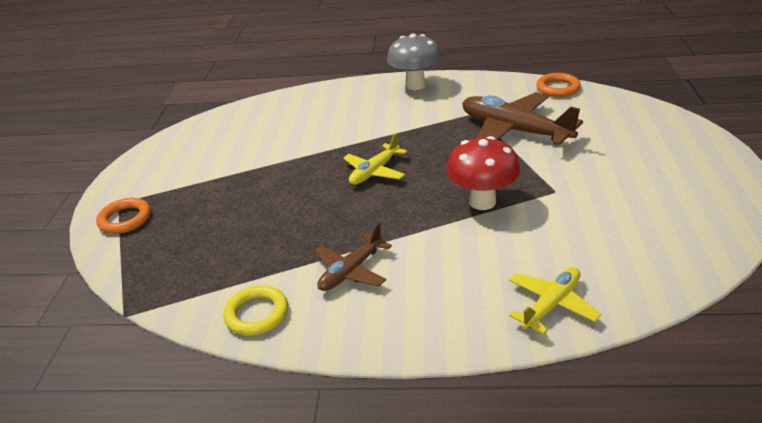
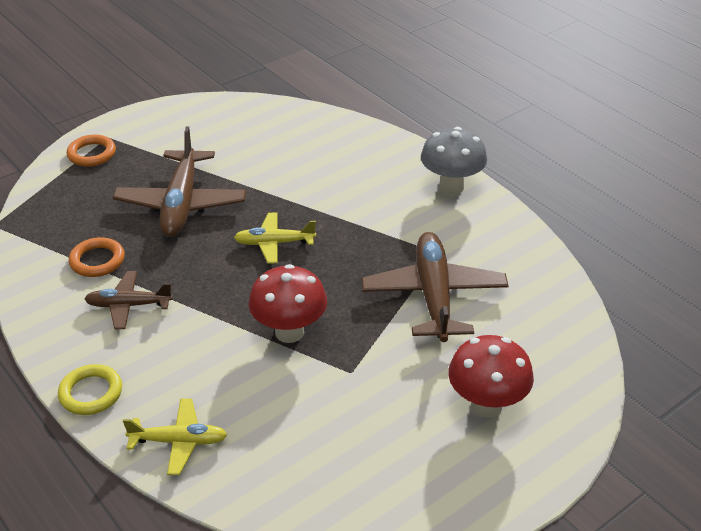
camera: 45 degrees right, 5 degrees up
(257, 314) = (43, 285): yellow ring -> yellow ring (91, 393)
(265, 197) = (181, 204): none -> brown plane
(558, 88) = (557, 287): orange ring -> orange ring (97, 261)
(642, 152) = (486, 405): none -> red mushroom

